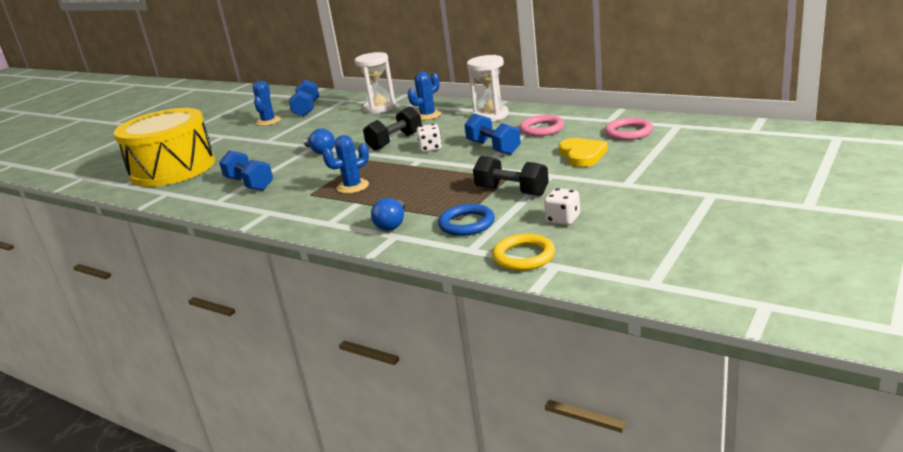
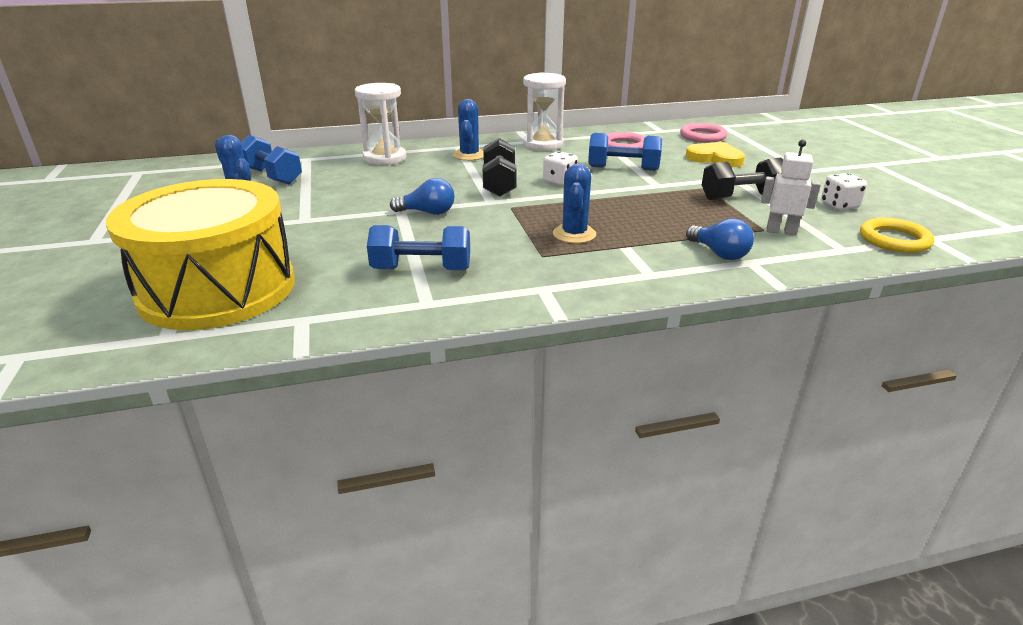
camera: 50 degrees left, 5 degrees up
(466, 224) = (781, 231): blue ring -> white robot

